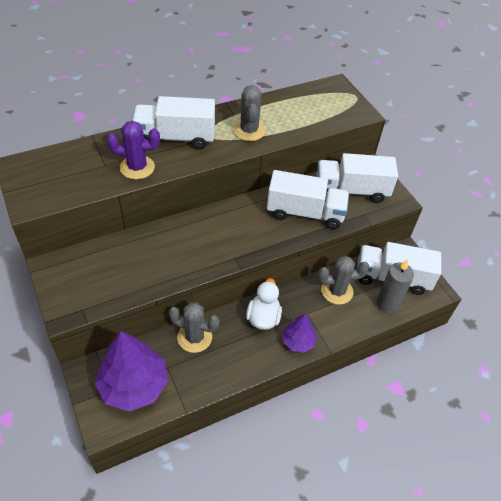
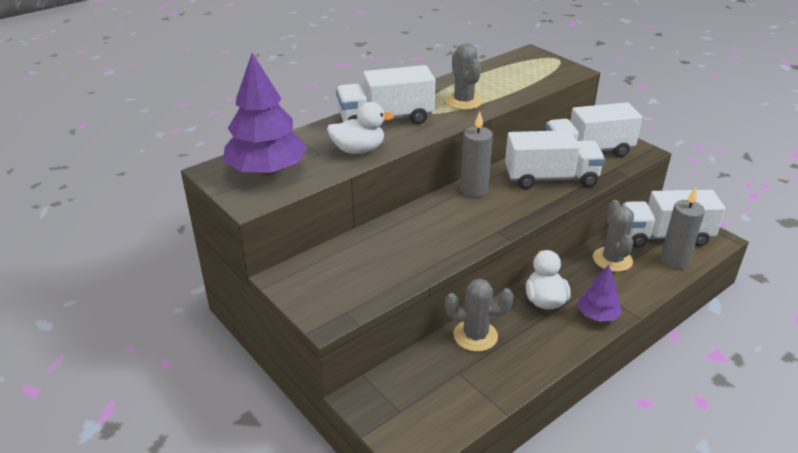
camera: 10 degrees left, 15 degrees down
(134, 385) = (428, 399): purple tree -> purple tree (267, 170)
(137, 167) = (358, 150): purple cactus -> white duck
(236, 211) = (474, 190): none -> grey candle
(337, 291) = (612, 259): grey cactus -> grey cactus turned 75 degrees counterclockwise

